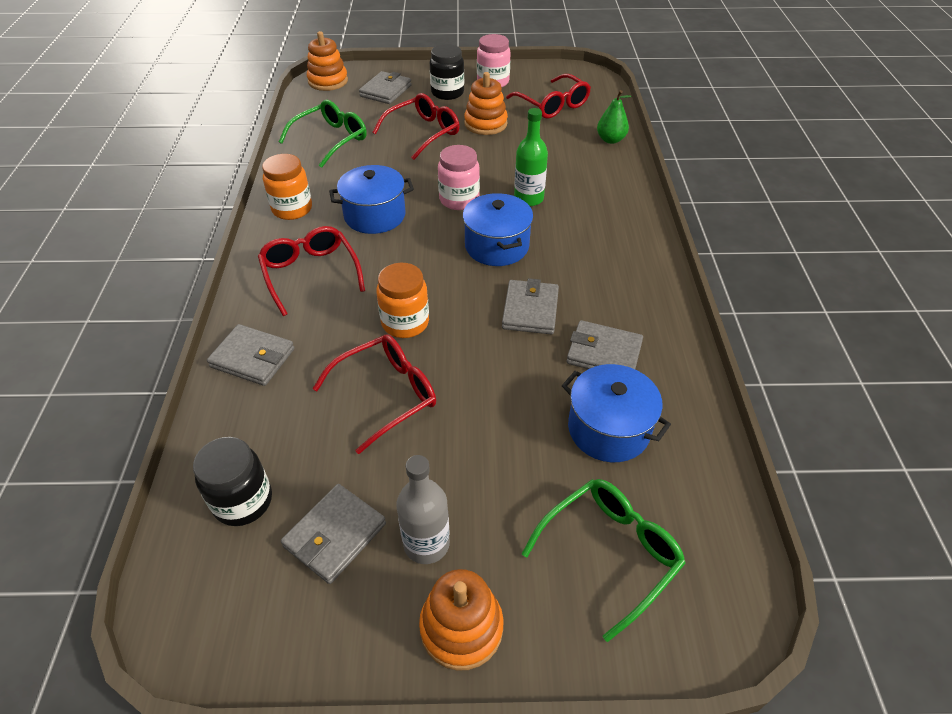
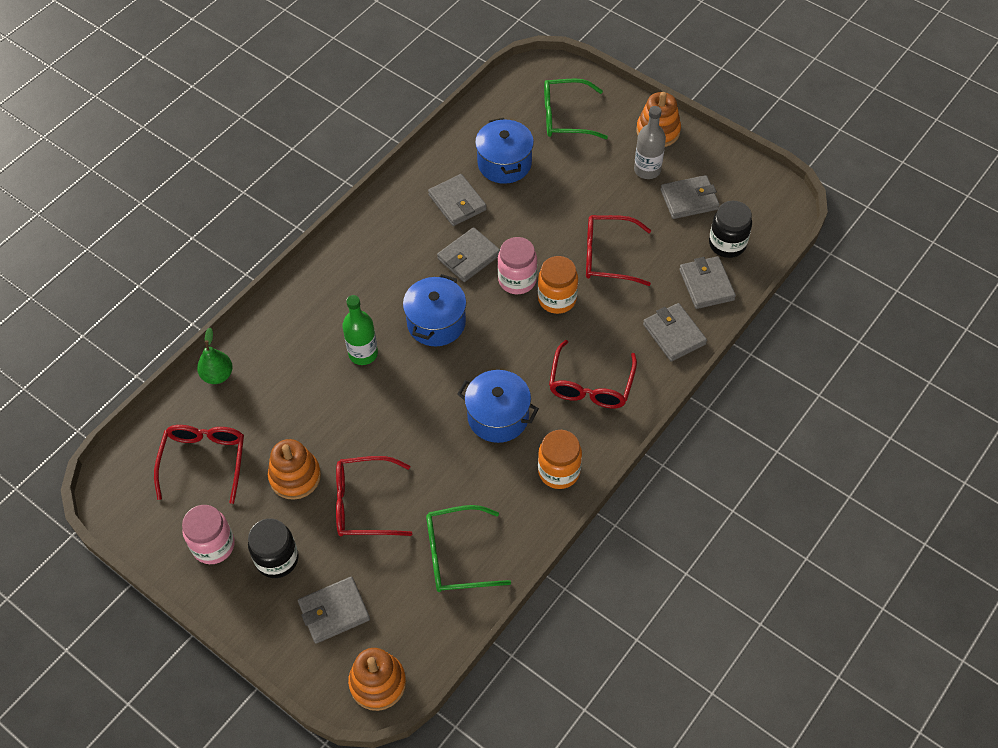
camera: 140 degrees left, 10 degrees up
(244, 431) = (706, 285): none -> grey wallet
(459, 200) = (417, 389): pink jar -> pink jar (517, 280)

